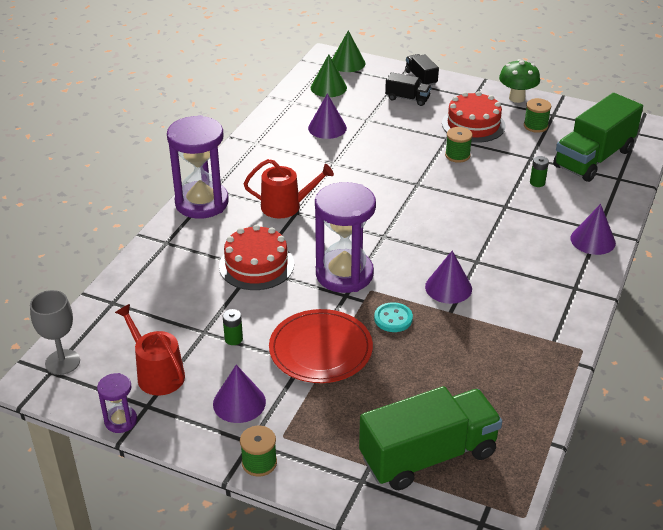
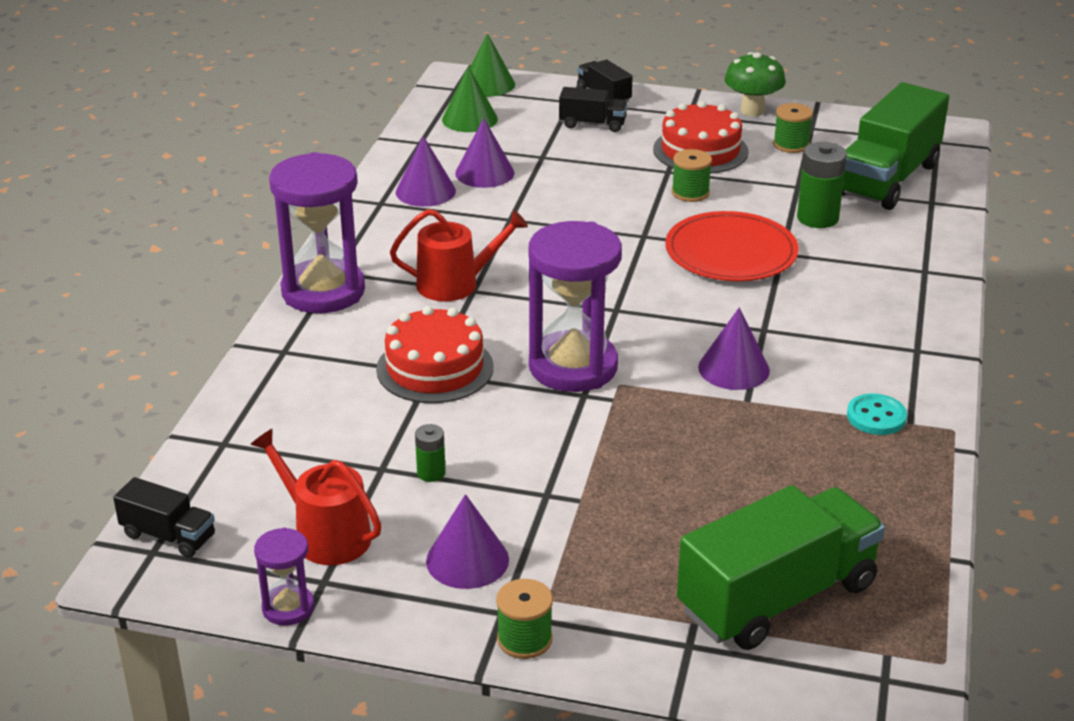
camera: 10 degrees left, 5 degrees down
(62, 362) = (168, 536): grey goblet -> black truck
(320, 349) = (569, 472): red plate -> red plate (731, 252)
(393, 318) = (665, 419): turquoise button -> turquoise button (876, 417)
(537, 182) = (817, 218): green battery -> green battery, size x1.83
(593, 240) = (921, 285): purple cone -> purple cone (425, 191)

